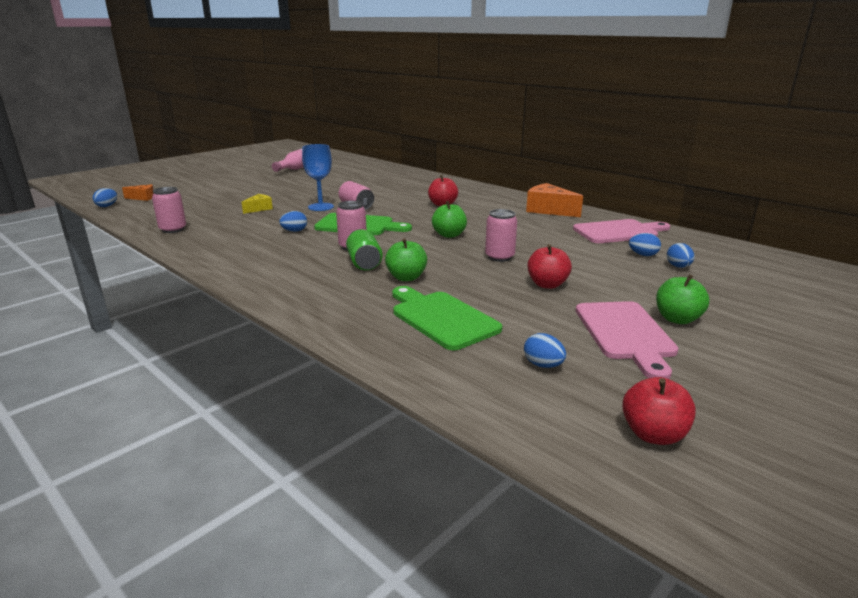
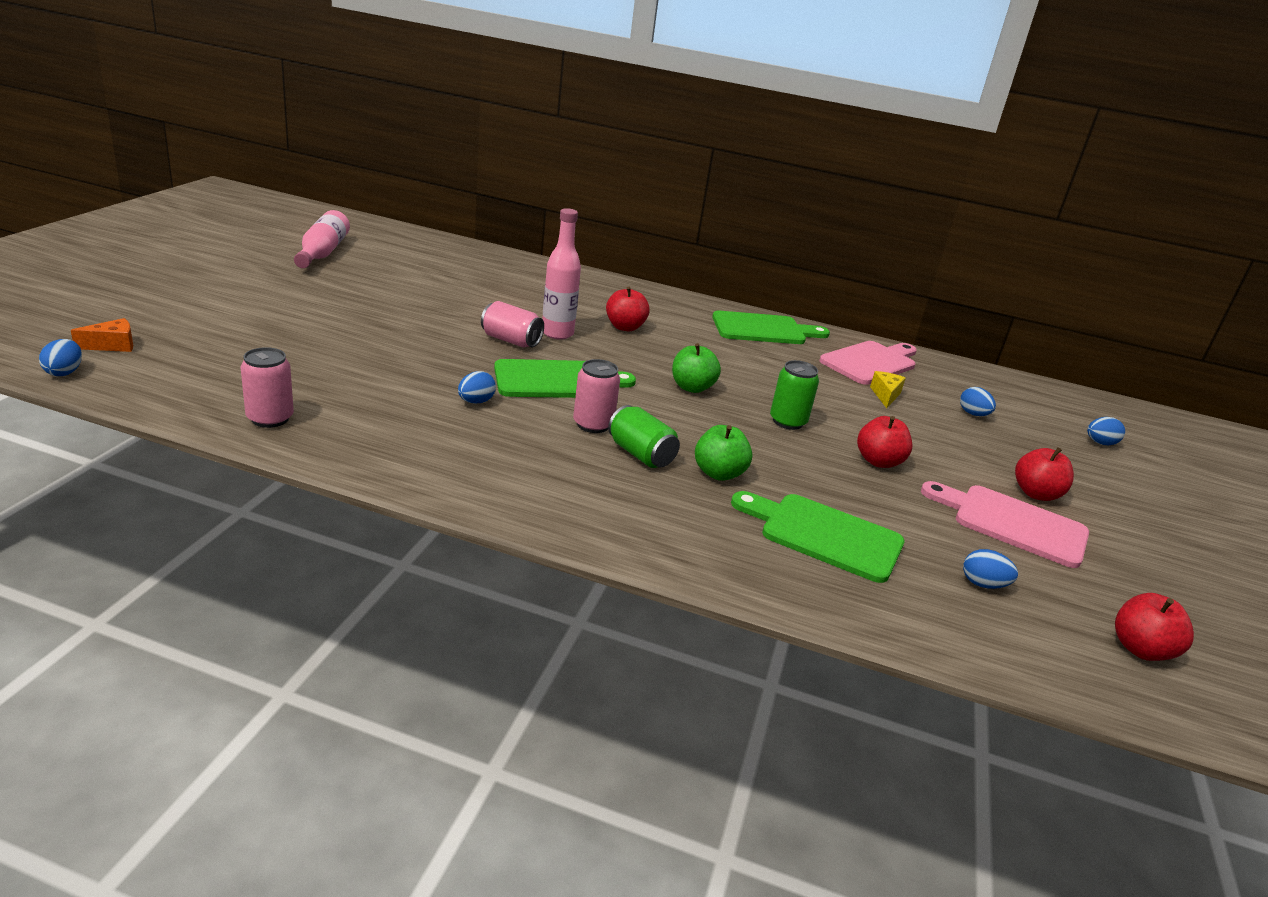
camera: 30 degrees left, 5 degrees up
(259, 209) = (364, 357): yellow cheese -> yellow cheese (885, 395)
(321, 207) = (458, 345): blue goblet -> none
(391, 205) = (557, 333): none -> pink bottle
(499, 257) = (788, 421): pink can -> green can
(549, 210) = (763, 329): orange cheese -> green cutting board
(626, 334) = (1012, 523): pink cutting board -> pink cutting board turned 150 degrees clockwise
(643, 255) = (926, 399): blue egg -> blue egg (1100, 443)
(677, 319) = (1036, 494): green apple -> red apple

